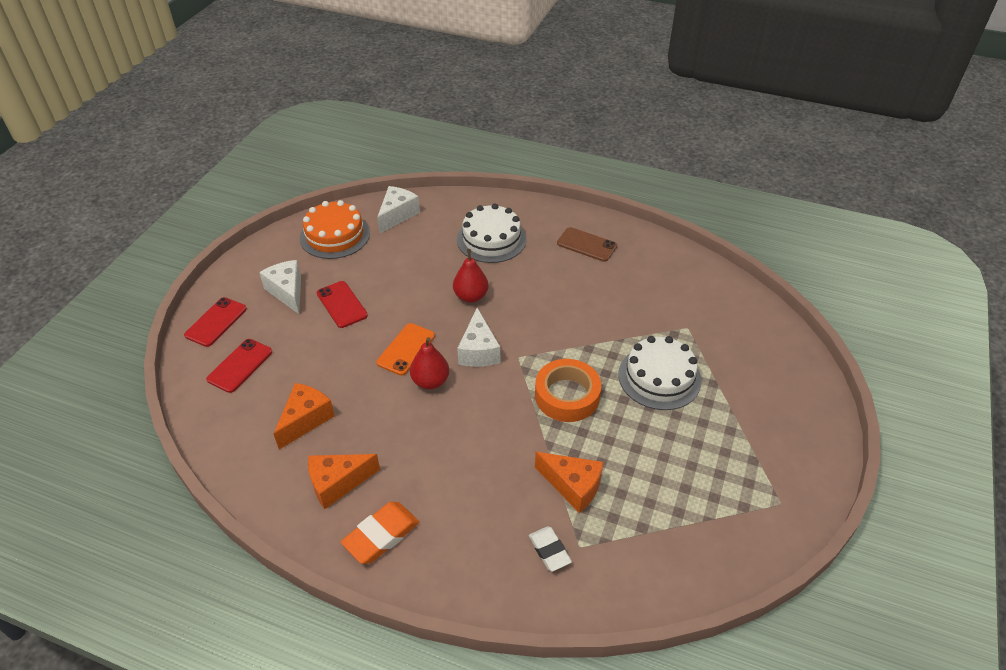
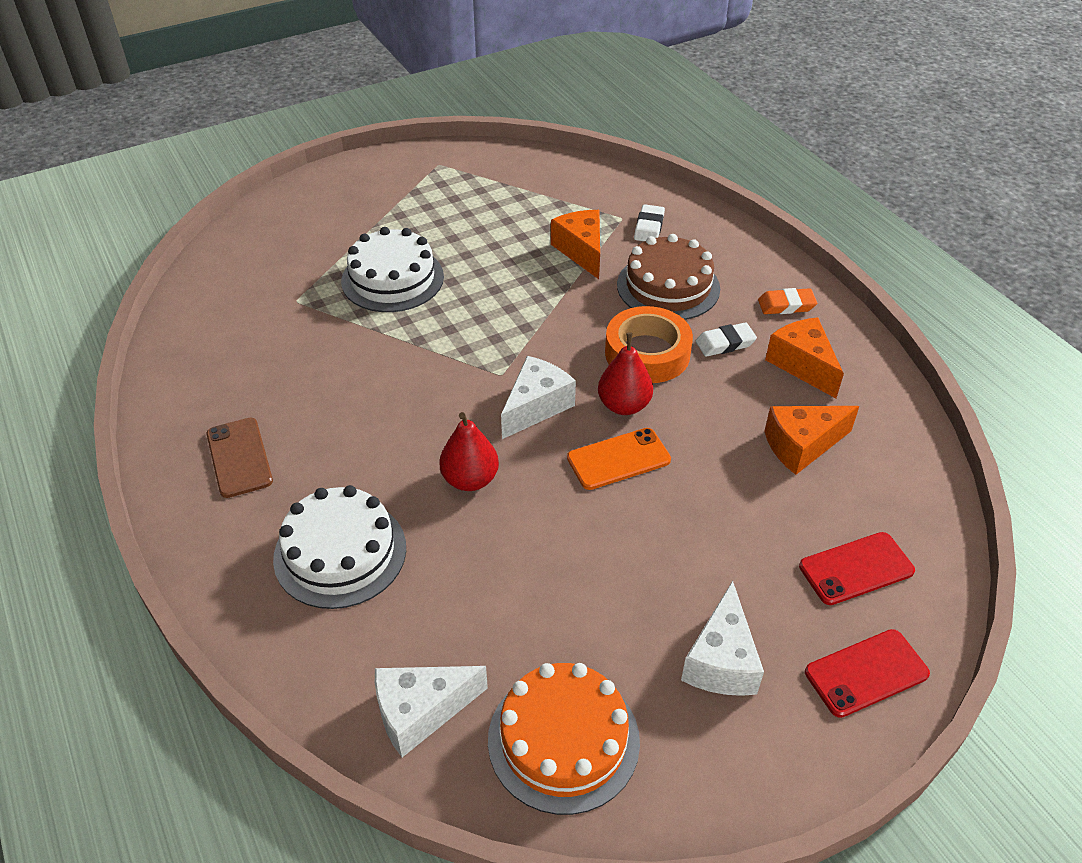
camera: 140 degrees left, 0 degrees up
(337, 483) = (802, 365): orange cheese -> orange cheese turned 135 degrees counterclockwise
(342, 304) = (652, 580): red phone -> none
(381, 535) = (786, 305): orange eraser -> orange eraser, size x0.66
(402, 468) = (725, 343): none -> white eraser
(481, 494) = (668, 286): none -> brown cake
(567, 396) = (499, 313): orange tape -> orange tape (647, 353)

